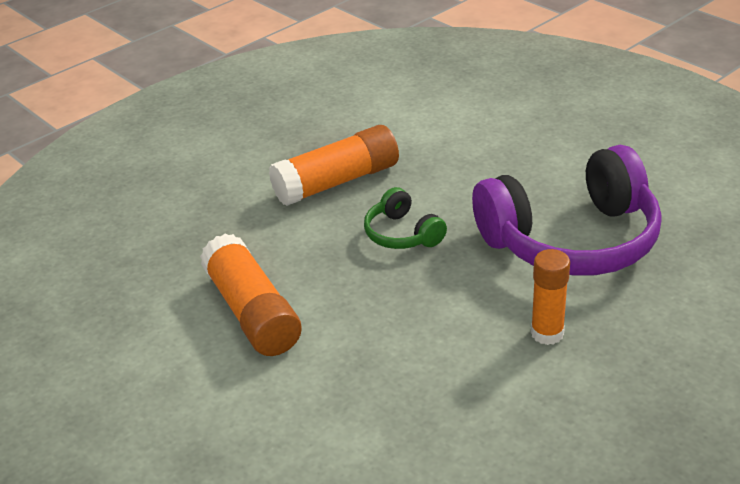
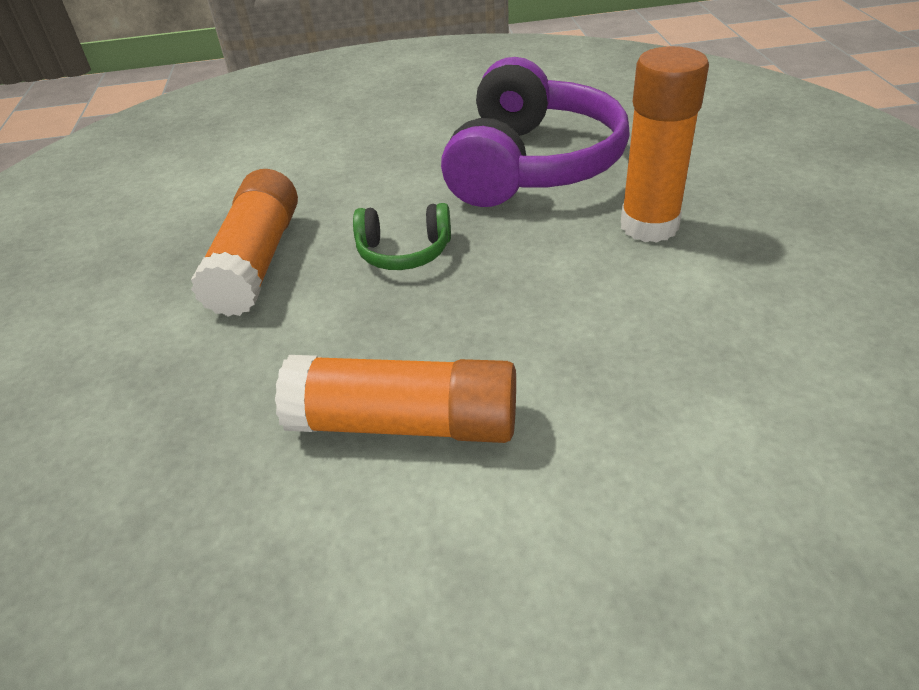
camera: 55 degrees left, 5 degrees up
(547, 333) = (649, 226): orange glue stick -> orange glue stick, size x1.57

